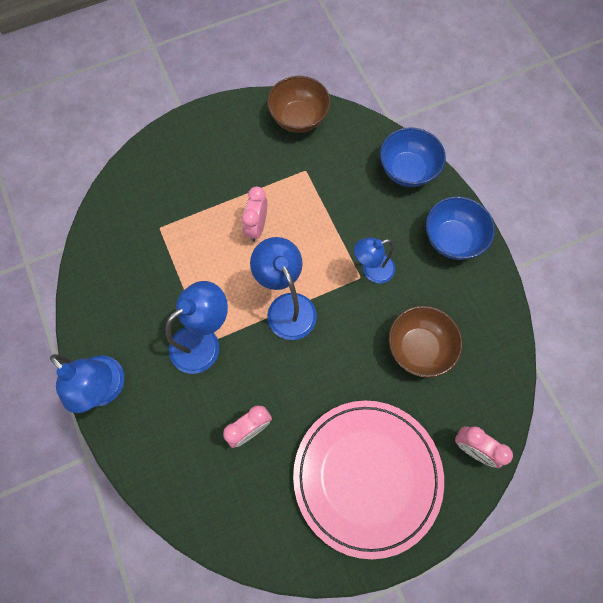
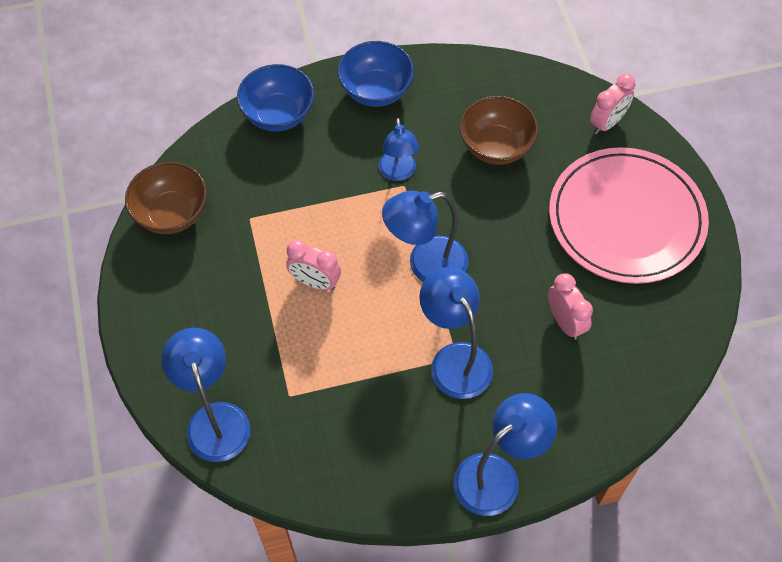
camera: 80 degrees left, 10 degrees down
(136, 183) = (215, 419): none -> blue lamp

